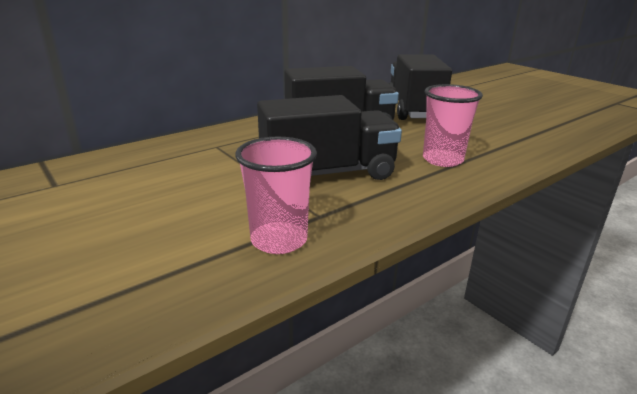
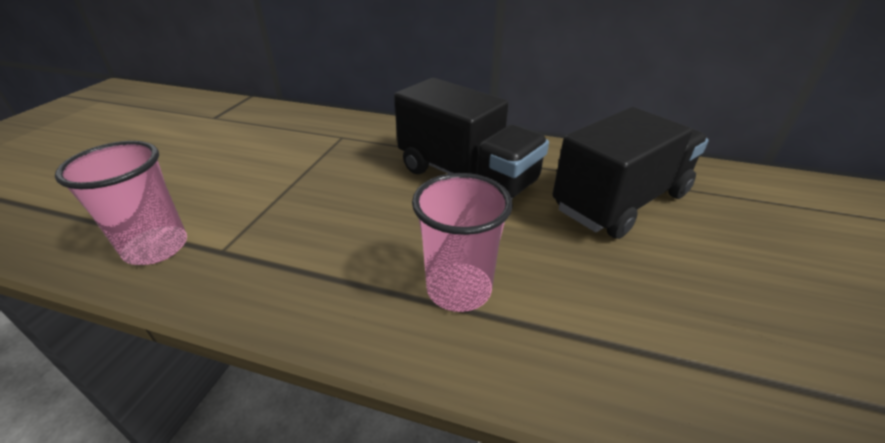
camera: 55 degrees right, 10 degrees up
(328, 173) = (329, 217): black truck -> none

